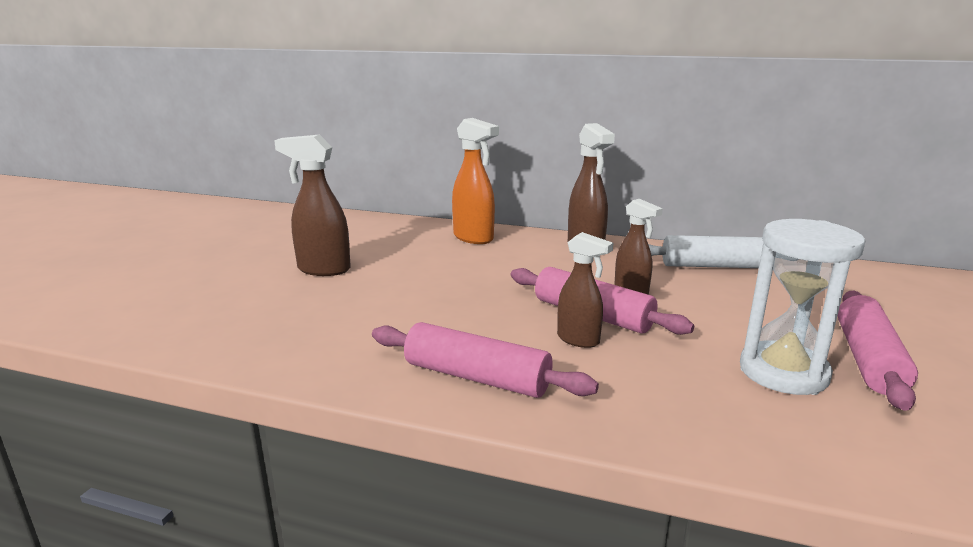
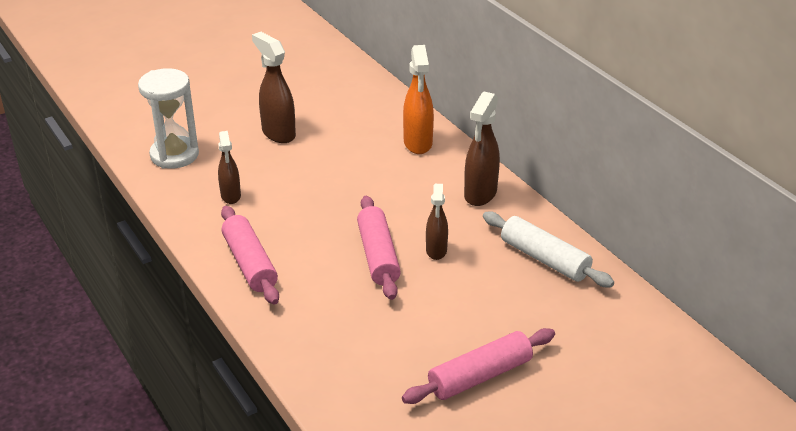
camera: 40 degrees right, 15 degrees up
(578, 340) = (338, 269): brown spray bottle -> brown spray bottle (231, 196)
(783, 372) = (410, 353): white hourglass -> white hourglass (174, 155)

